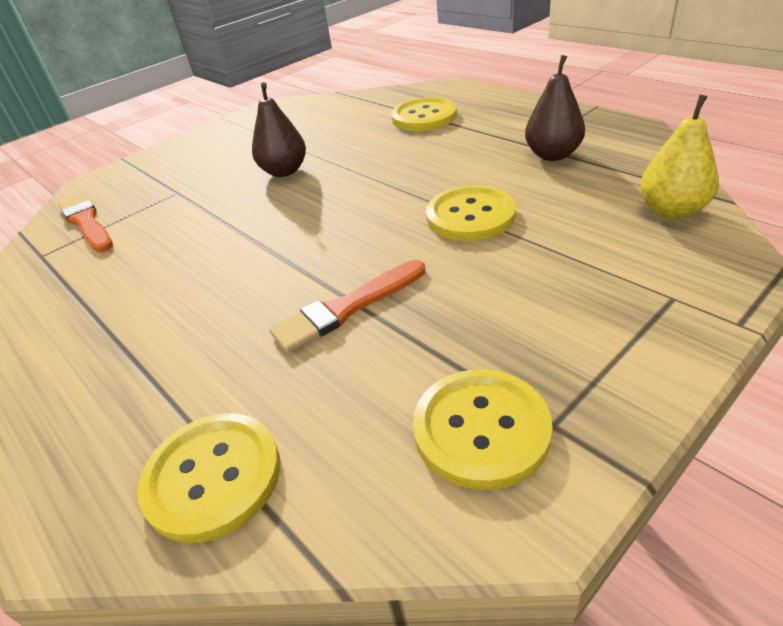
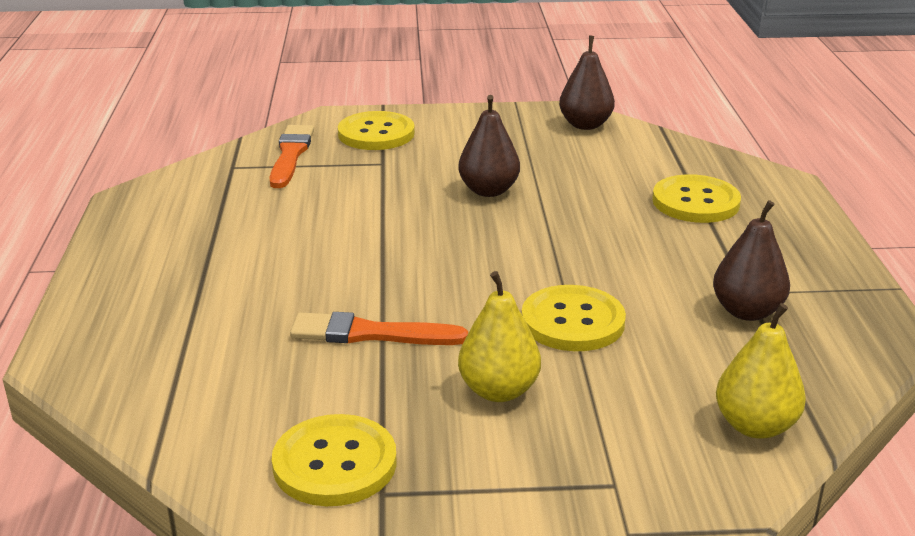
camera: 35 degrees right, 10 degrees down
(213, 477) = (159, 382): yellow button -> yellow button (376, 134)
(289, 109) = (585, 125): none -> brown pear
(501, 288) = (498, 390): none -> yellow pear

